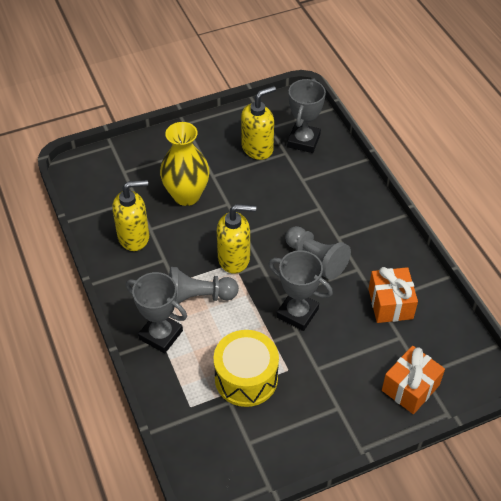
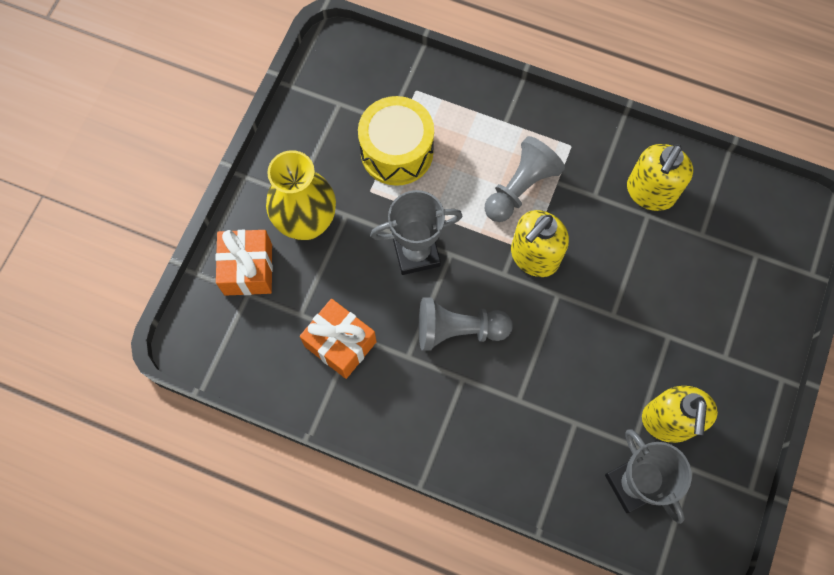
camera: 135 degrees right, 20 degrees up
(161, 335) = (509, 124): grey trophy -> none
(186, 195) = (662, 285): yellow vase -> yellow vase (307, 223)

